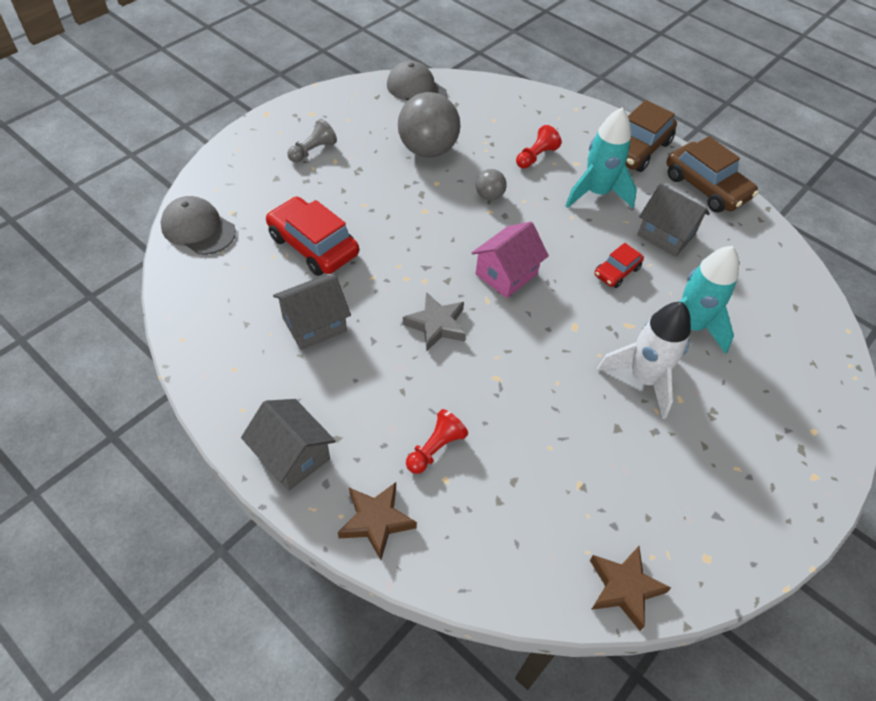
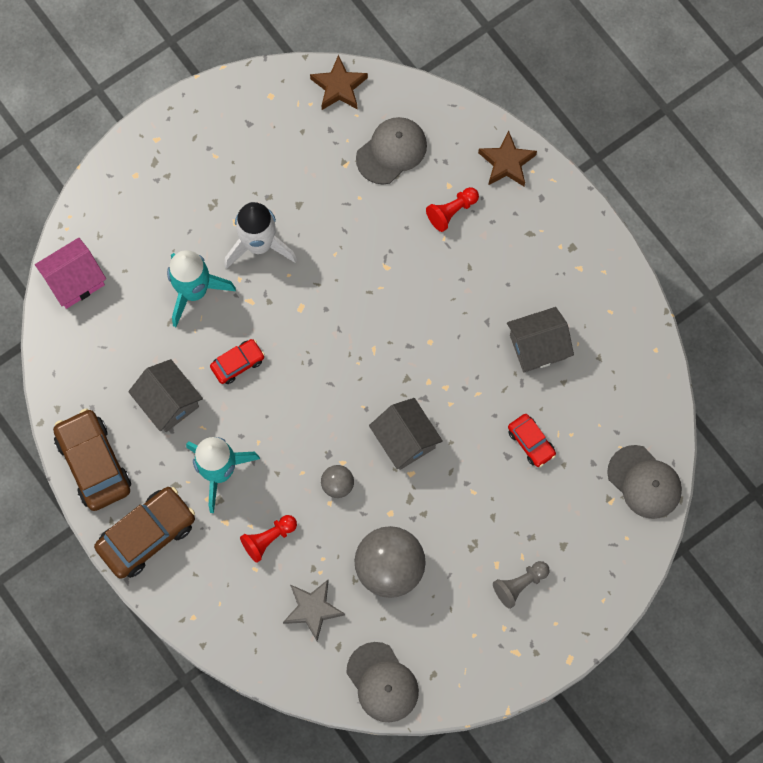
camera: 165 degrees left, 20 degrees up
(292, 456) = (565, 224): grey house -> grey house (405, 440)
(313, 245) = (531, 442): red car -> red car, size x0.55
(436, 325) = (427, 329): grey star -> grey star (312, 609)
(506, 274) = (347, 377): pink house -> pink house (75, 280)
(528, 510) = (391, 151): none -> grey cap

